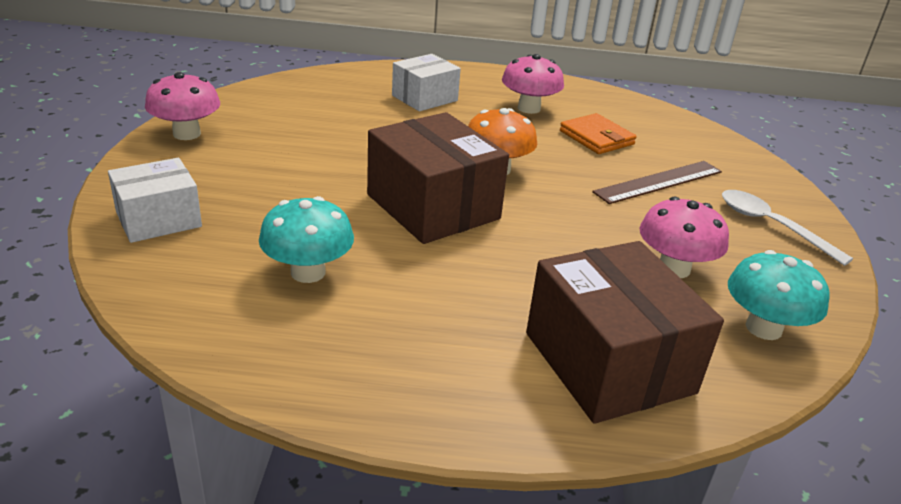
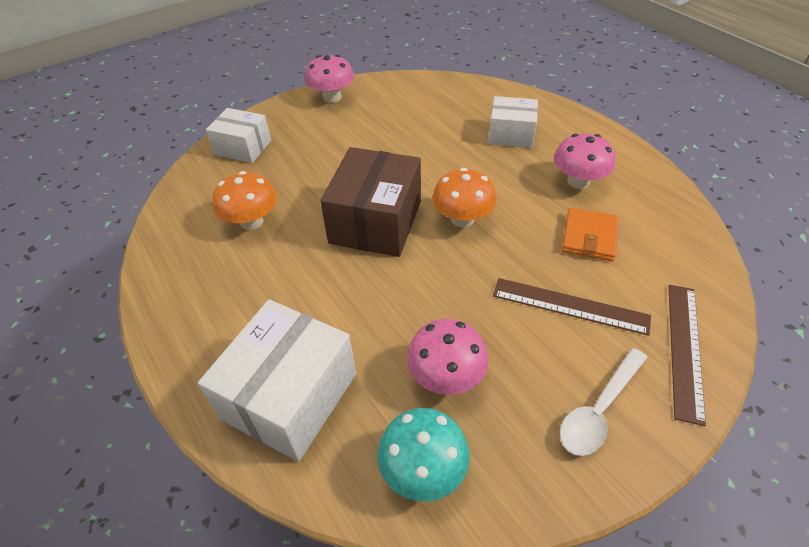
camera: 55 degrees right, 15 degrees up
(308, 272) = (251, 222): turquoise mushroom -> orange mushroom
(609, 362) = (290, 396): brown box -> white box
(746, 168) = (685, 349): none -> brown ruler
(771, 225) = (598, 410): white spoon -> white spoon turned 150 degrees counterclockwise

